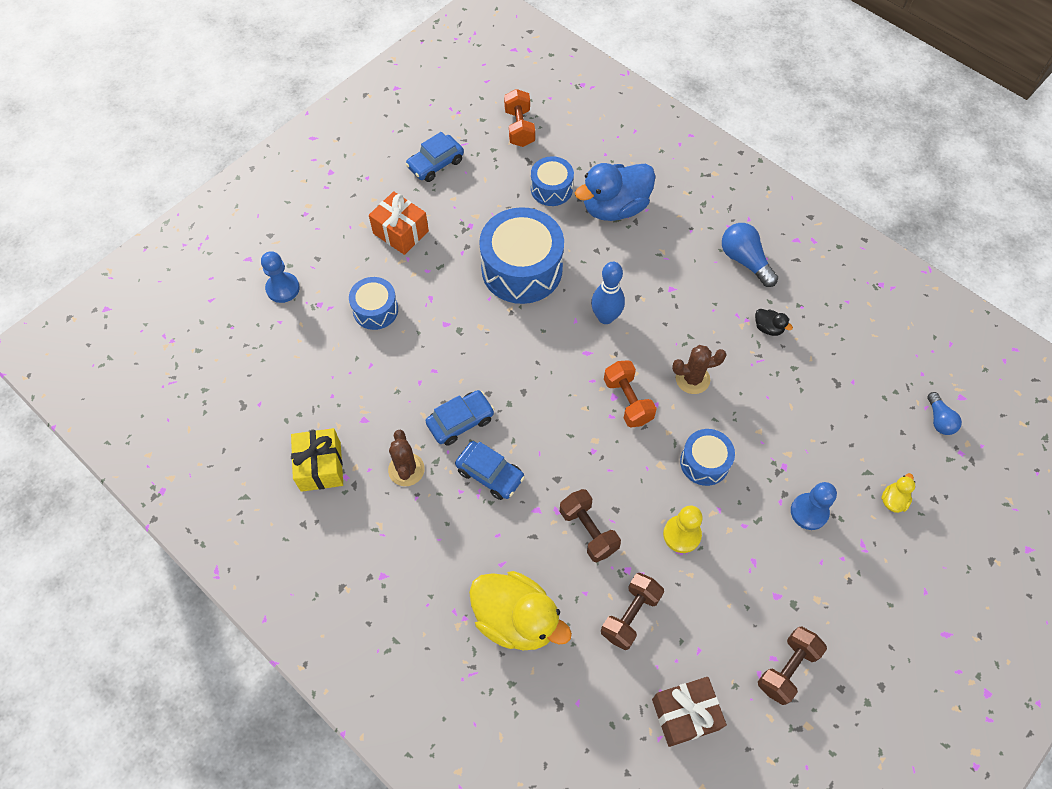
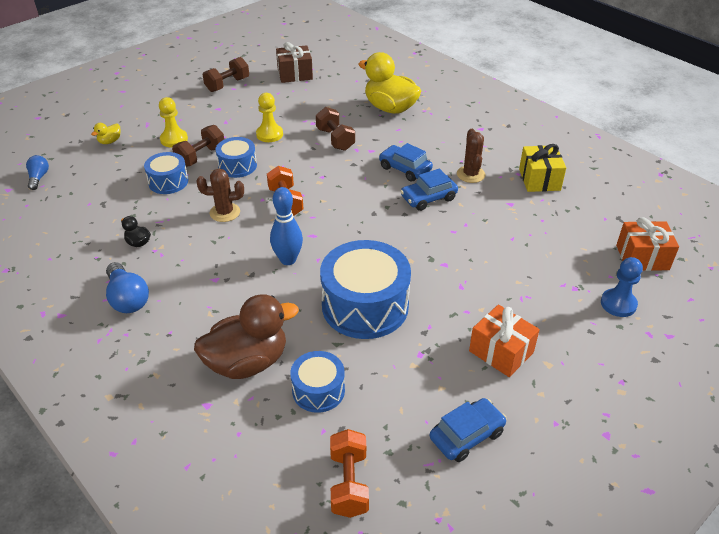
camera: 175 degrees left, 20 degrees down
(238, 348) = (642, 257): none -> orange gift
(375, 310) = (516, 279): blue drum -> blue drum (168, 182)
(614, 208) = (247, 362): blue duck -> brown duck
(630, 615) = (316, 106): brown dumbbell -> brown dumbbell (201, 156)
(809, 512) = (174, 139): blue pawn -> yellow pawn

